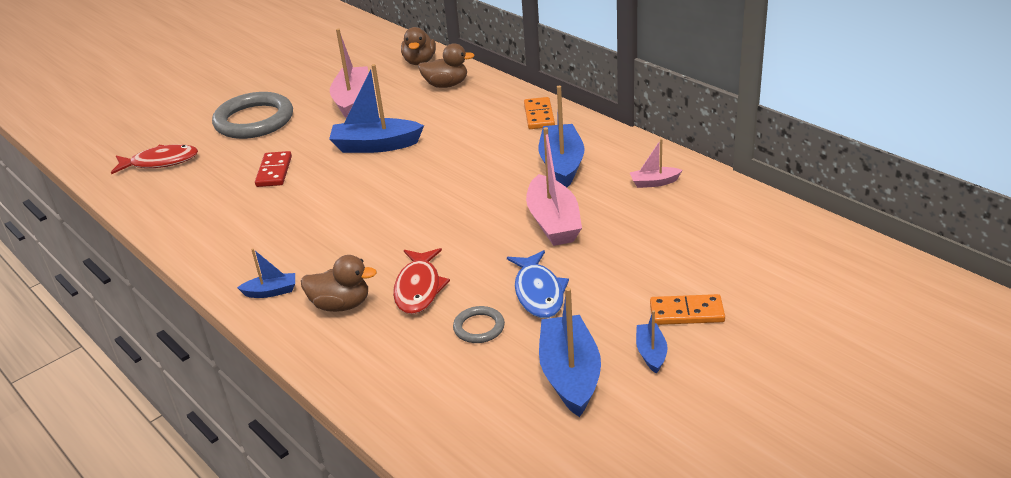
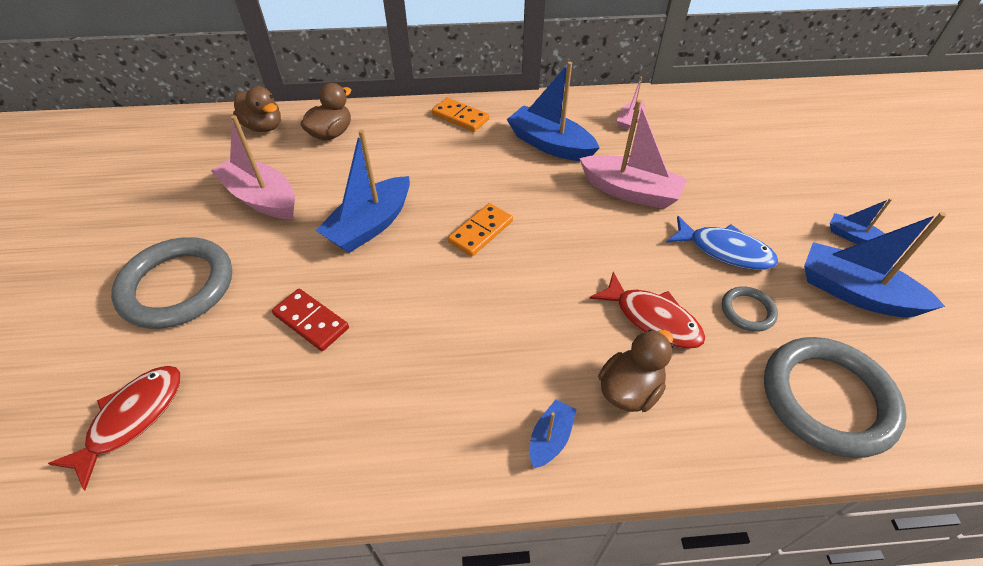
camera: 55 degrees left, 15 degrees up
(425, 395) = (827, 399): none -> grey ring
(686, 312) = (813, 194): orange domino -> orange domino (480, 231)

